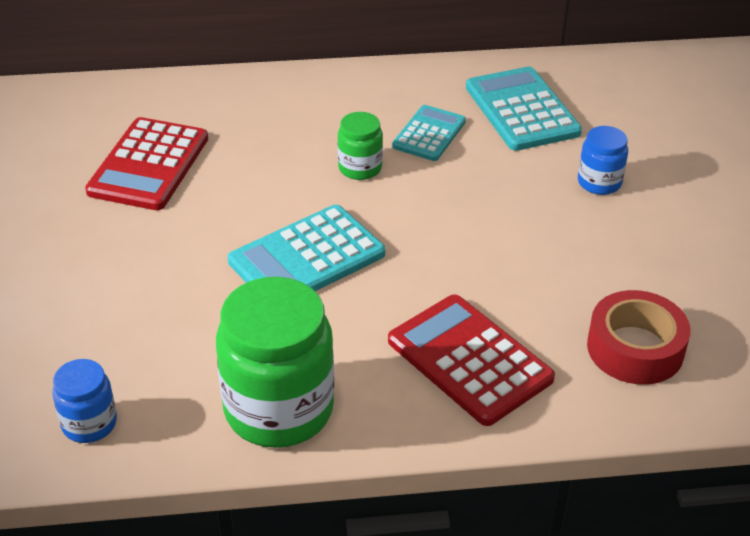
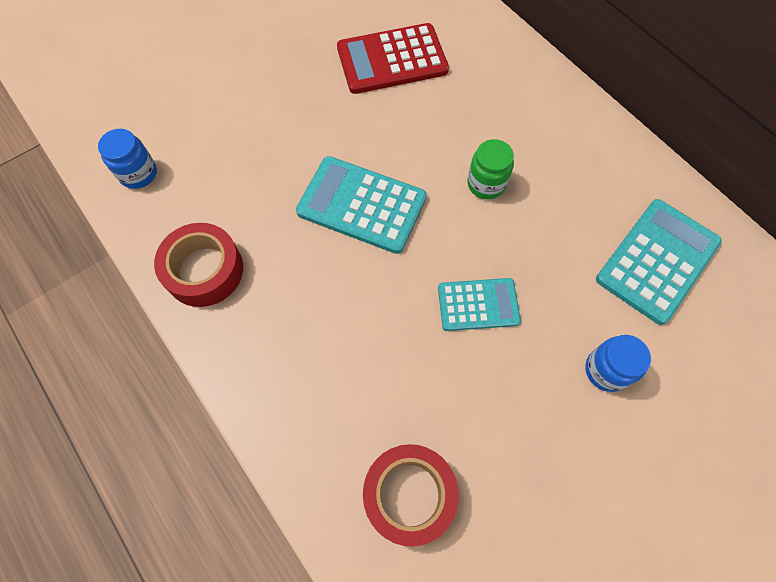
camera: 60 degrees right, 25 degrees up
(279, 409) = (204, 270): green jar -> red tape
(429, 134) = (566, 208): turquoise calculator -> turquoise calculator (478, 305)
(469, 360) = (321, 370): red calculator -> none

